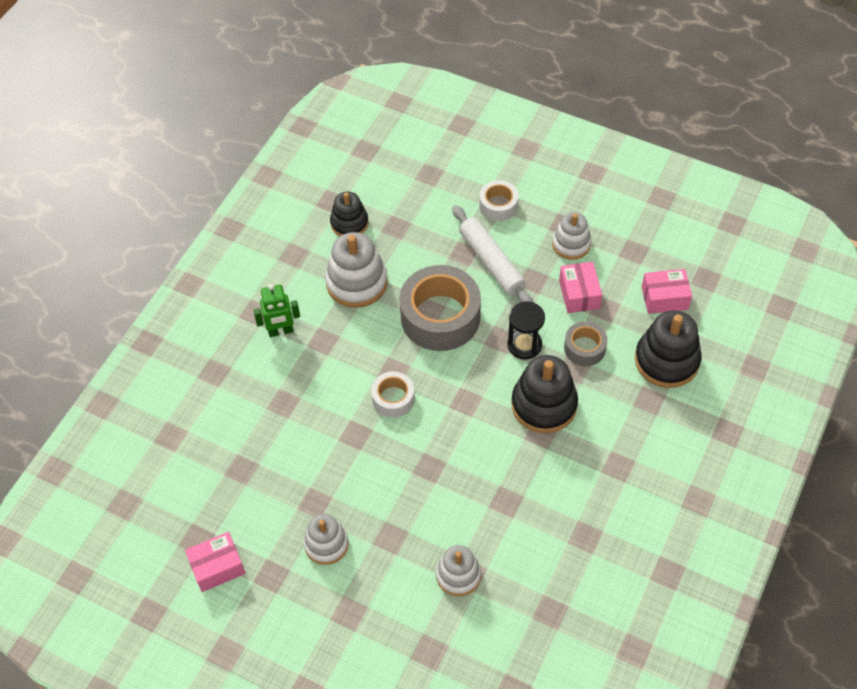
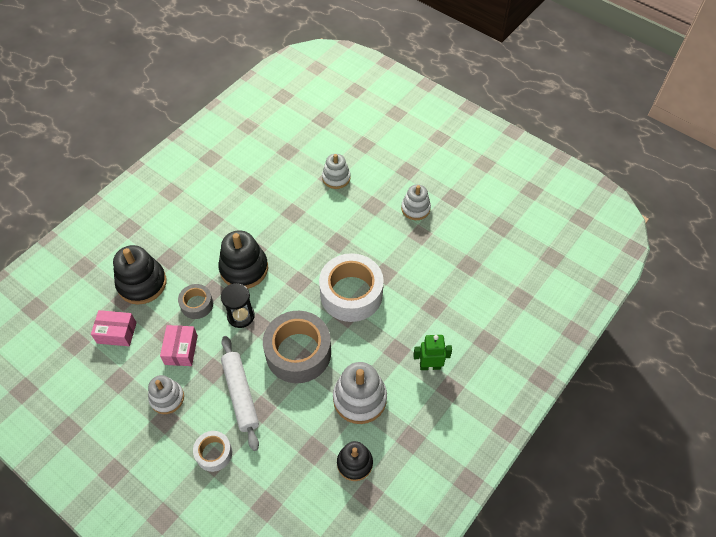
camera: 170 degrees left, 0 degrees up
(217, 567) = (487, 208): pink box -> none
(393, 398) = (351, 294): white tape -> white tape, size x1.95

